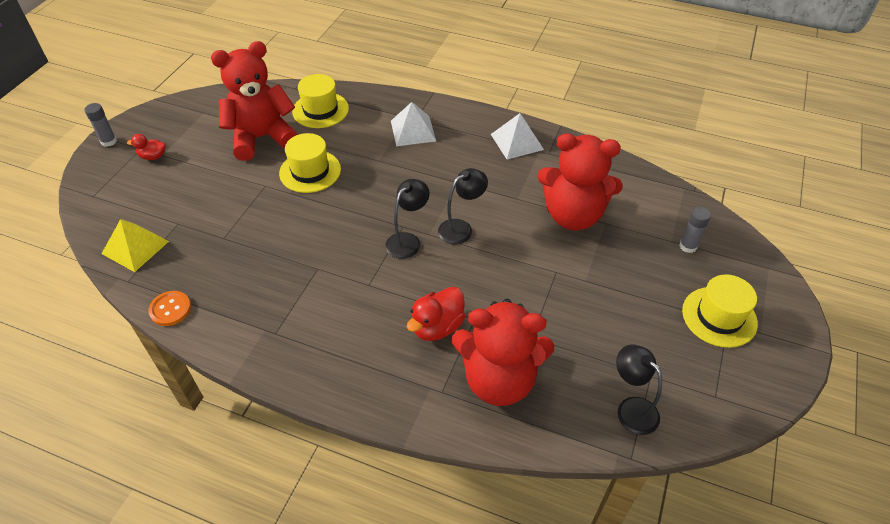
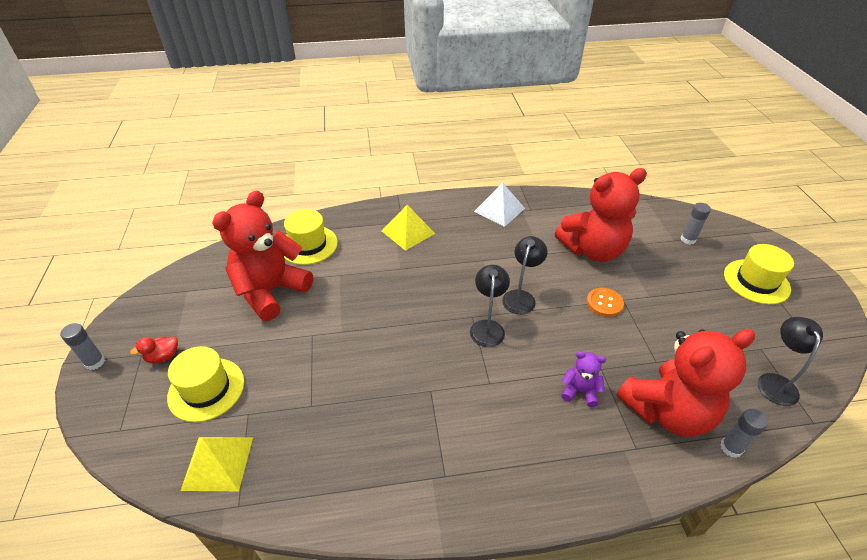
camera: 30 degrees left, 5 degrees down
(170, 309) = (314, 511): orange button -> orange button (604, 303)
(310, 171) = (345, 303): yellow hat -> yellow hat (206, 389)
(413, 130) = (408, 232): white pyramid -> yellow pyramid
(437, 327) = (579, 391): red duck -> purple teddy bear
(526, 434) = (731, 448): none -> grey glue stick
(631, 408) = (775, 382): black lamp -> black lamp turned 75 degrees clockwise

